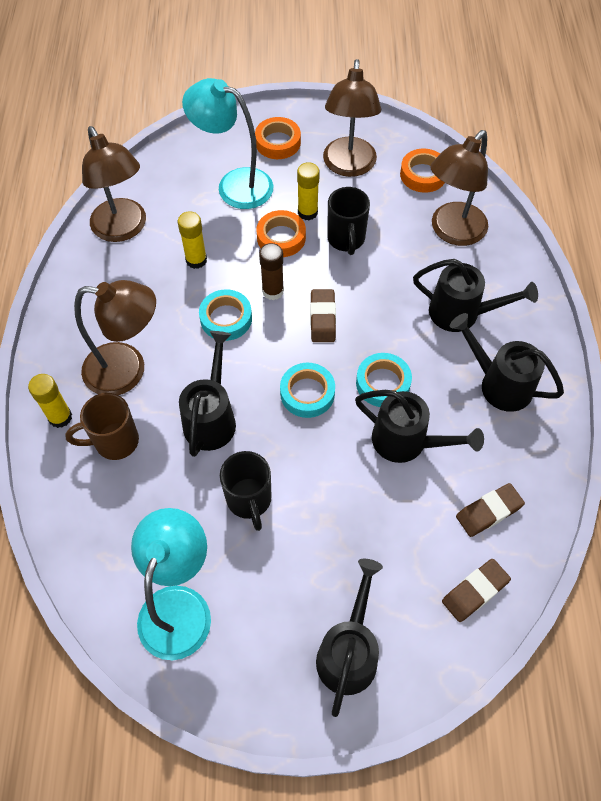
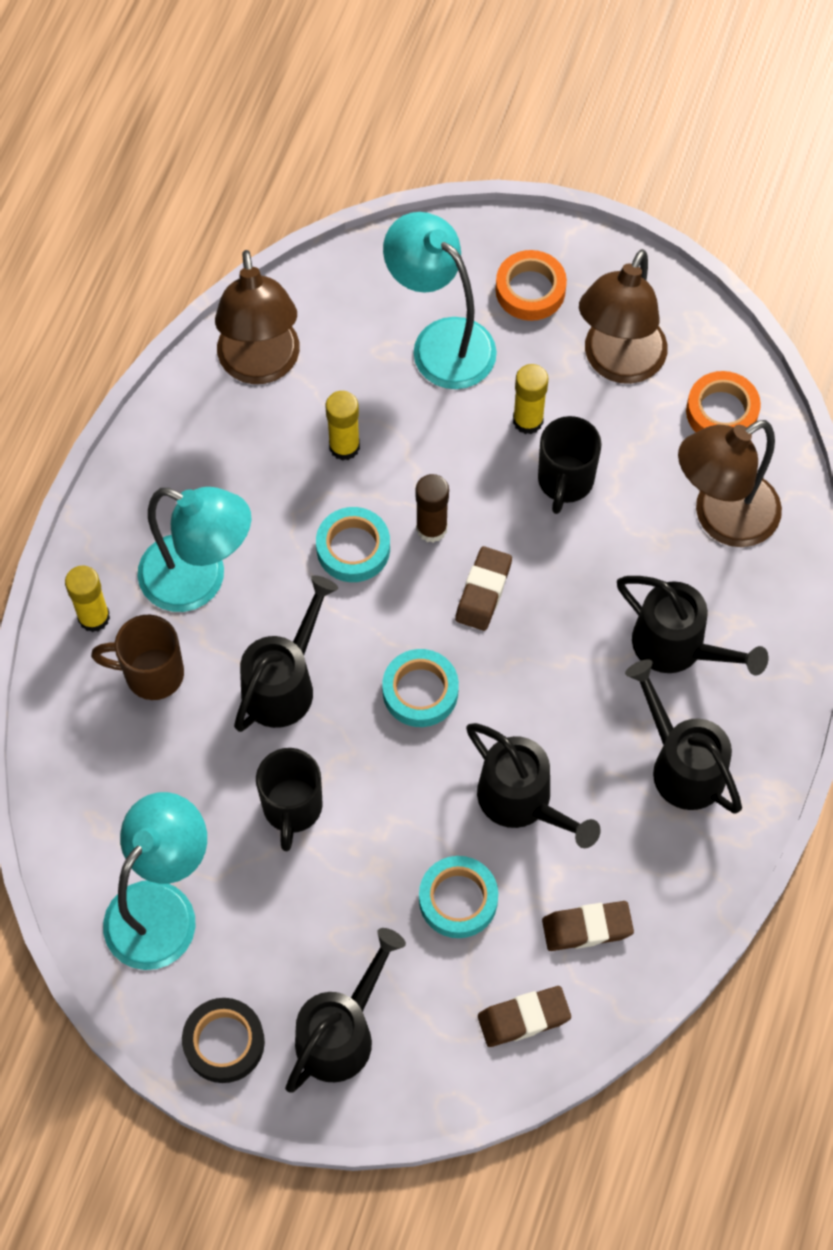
camera: 20 degrees right, 5 degrees up
(127, 370) = (199, 580): brown lamp -> turquoise lamp
(263, 693) = (224, 1042): none -> black tape
(281, 237) = (474, 449): orange tape -> none
(383, 383) = (525, 711): turquoise tape -> turquoise tape (458, 899)

